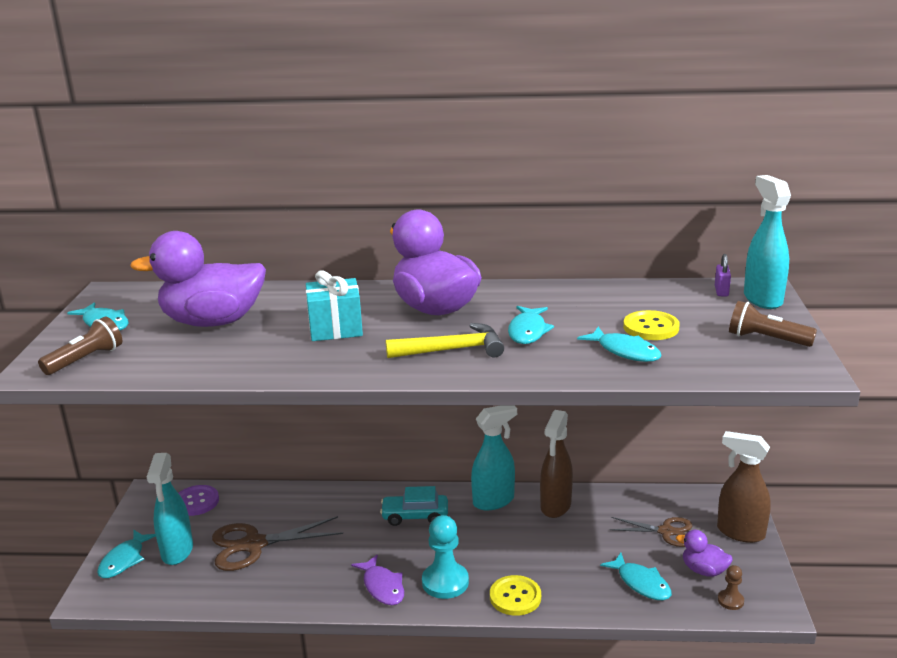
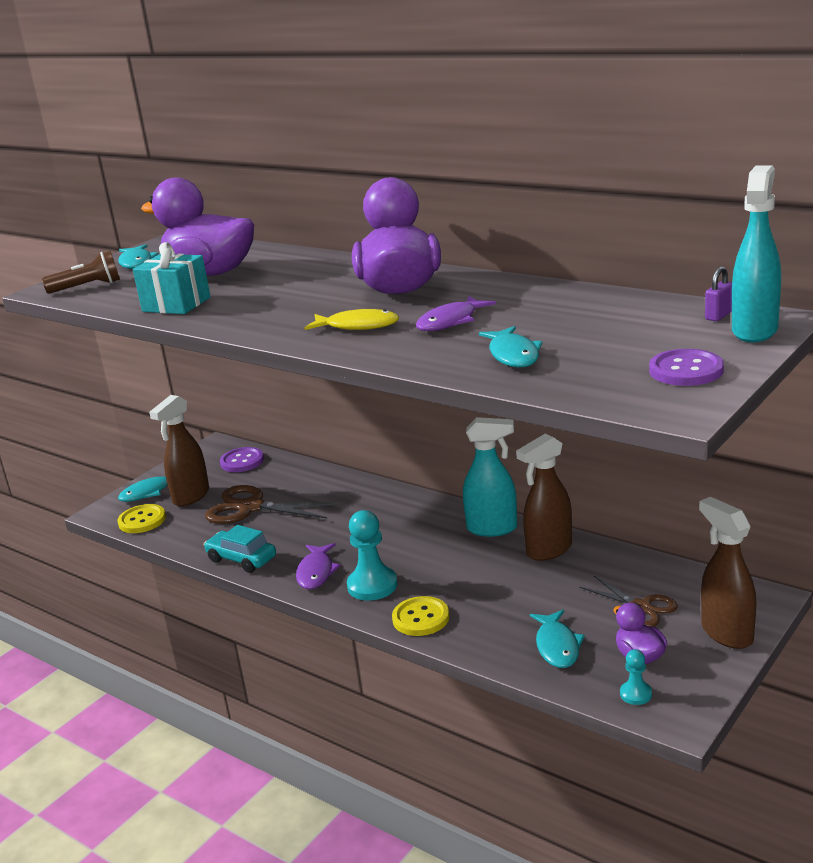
camera: 35 degrees right, 0 degrees up
(177, 551) = (191, 496): turquoise spray bottle -> brown spray bottle
(335, 328) = (292, 293): turquoise gift -> turquoise gift (176, 304)
(415, 516) = (405, 522): turquoise car -> turquoise car (241, 559)
(452, 350) = (358, 326): yellow hammer -> yellow fish
(528, 331) = (450, 321): turquoise fish -> purple fish
(651, 327) = (577, 338): yellow button -> yellow button (142, 520)
(730, 601) = (636, 694): brown pawn -> turquoise pawn
(766, 339) = (686, 370): brown flashlight -> purple button

